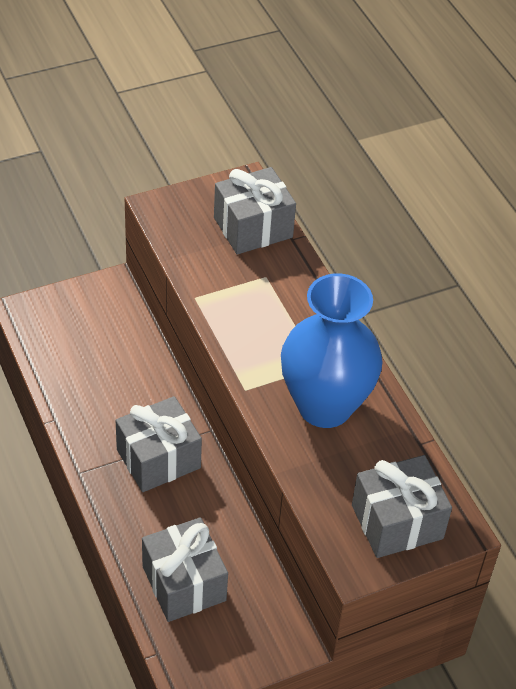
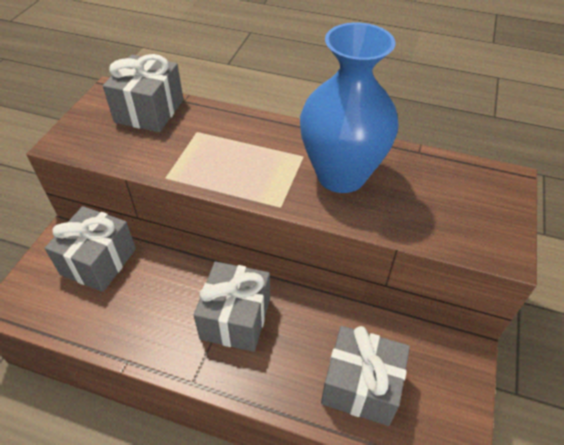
camera: 45 degrees left, 0 degrees up
(397, 522) = (479, 205): grey gift -> grey gift (98, 261)

